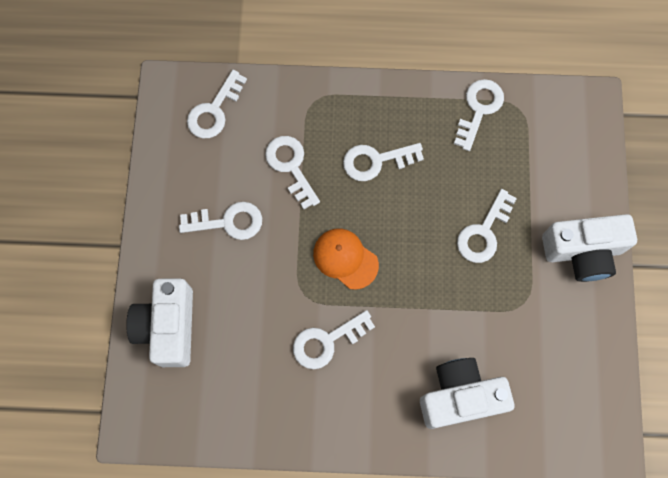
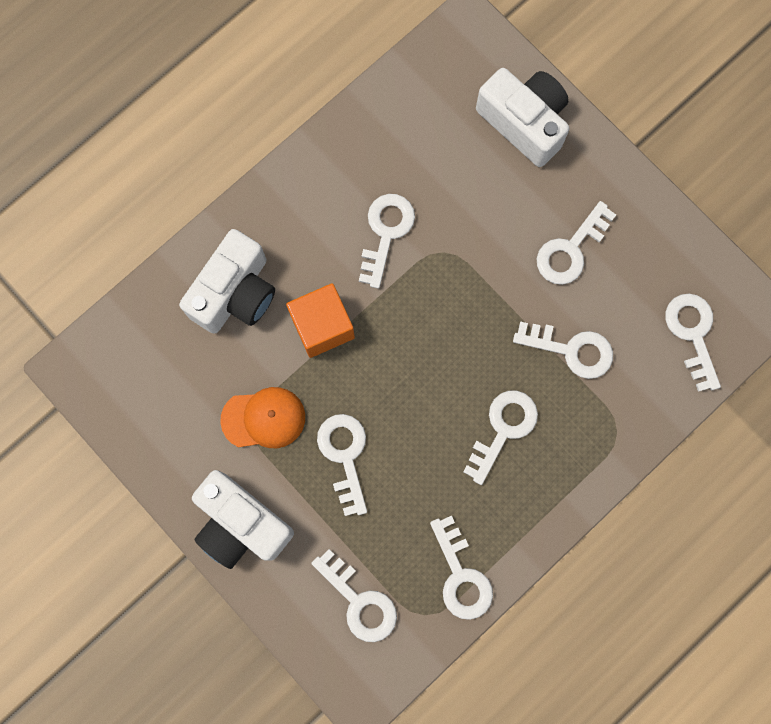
camera: 135 degrees right, 5 degrees up
(345, 259) = (440, 315): orange cap -> orange cap (263, 418)
(424, 321) = (322, 326): none -> orange cube
(550, 147) = (360, 602): none -> white key
(582, 251) = (241, 524): white camera -> white camera turned 90 degrees counterclockwise

